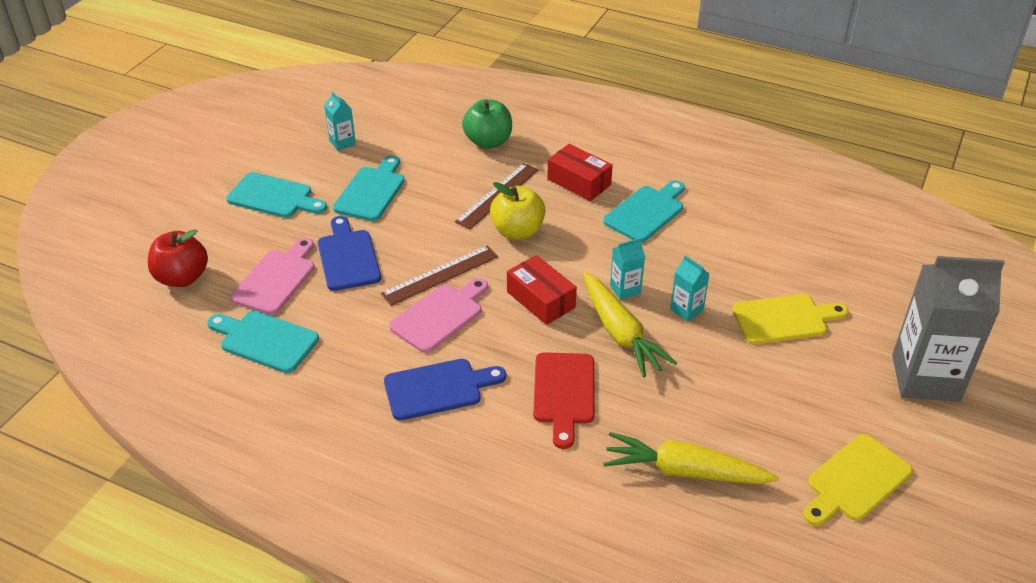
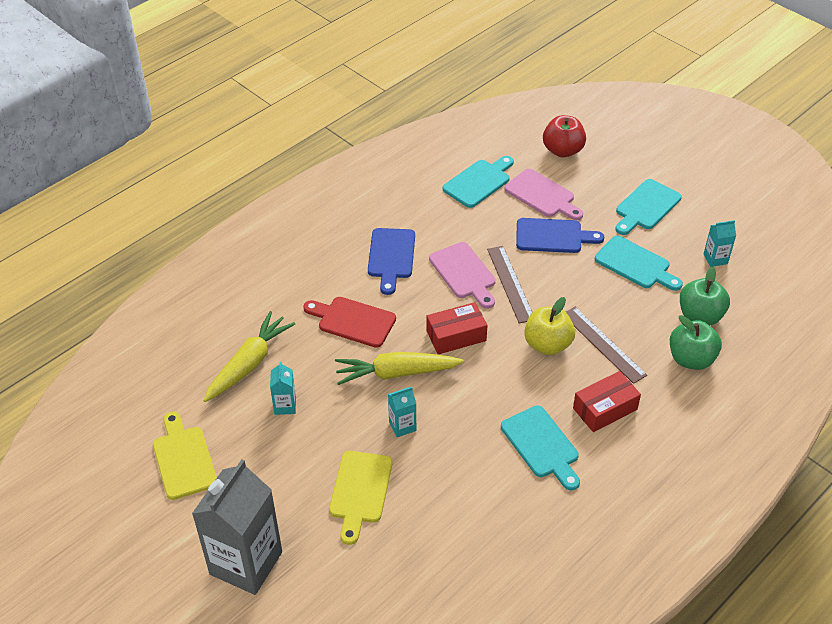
camera: 110 degrees right, 5 degrees up
(428, 143) = (700, 316): none -> green apple
(625, 289) = (445, 393): turquoise carton -> turquoise carton (285, 406)

